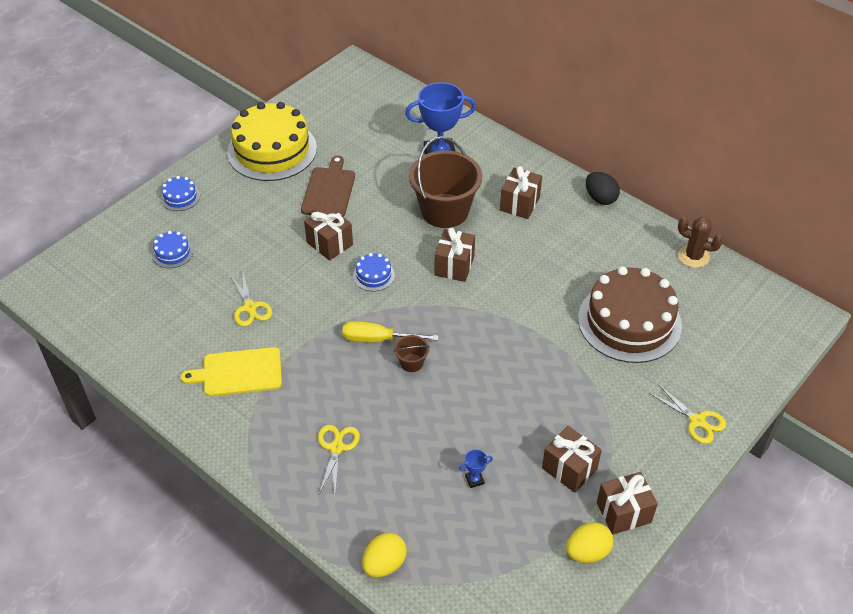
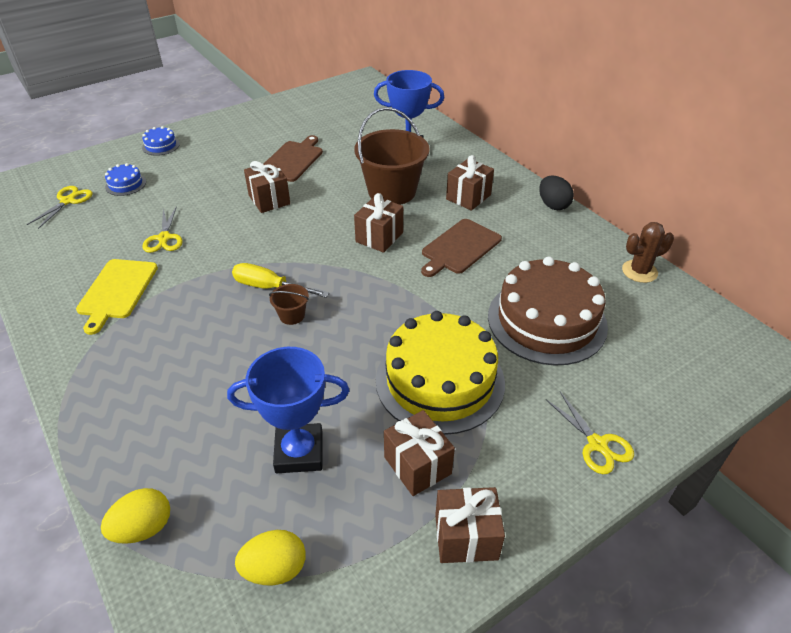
camera: 15 degrees right, 5 degrees down
(239, 372) = (117, 291): yellow cutting board -> yellow cutting board turned 90 degrees counterclockwise
(272, 150) = (260, 125): yellow cake -> yellow cake (440, 381)
(336, 448) = (167, 383): yellow scissors -> yellow scissors (68, 201)
(373, 275) = (296, 232): blue cake -> none
(474, 480) = (299, 452): blue trophy -> blue trophy, size x2.49
(531, 263) = (459, 248): none -> brown cutting board
(587, 552) = (399, 579): yellow egg -> yellow egg (275, 569)
(693, 256) = (639, 271): brown cactus -> brown cactus turned 60 degrees counterclockwise

